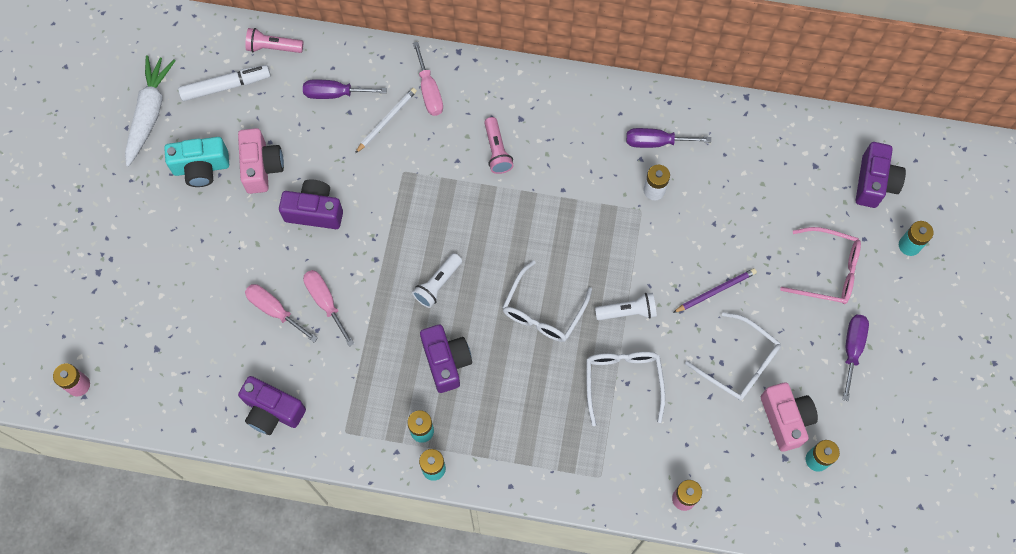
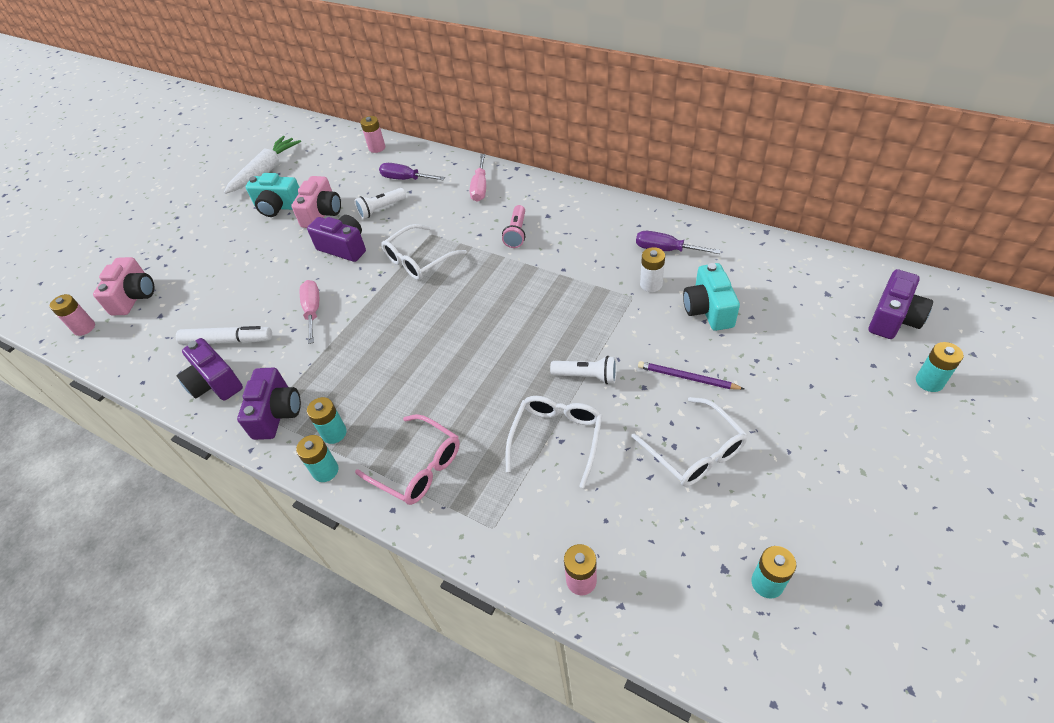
camera: 25 degrees right, 20 degrees down
(225, 86) = (329, 164): white marker -> white marker (227, 340)
(273, 47) = (377, 148): pink flashlight -> pink battery
(274, 310) = (268, 308): pink screwdriver -> none
(386, 121) = (435, 200): white pencil -> none
(438, 284) = (415, 317): white flashlight -> white flashlight (381, 209)
(446, 361) = (389, 379): purple camera -> purple camera (277, 413)
(543, 310) = (502, 357): white glasses -> white glasses (419, 260)
(714, 209) = (708, 309): none -> turquoise camera
(715, 291) = (687, 378): purple pencil -> purple pencil turned 150 degrees counterclockwise
(785, 419) = (736, 524): pink camera -> pink camera (135, 297)
(827, 271) = (822, 385): pink glasses -> pink glasses (417, 467)
(852, 349) = (839, 469): purple screwdriver -> none

